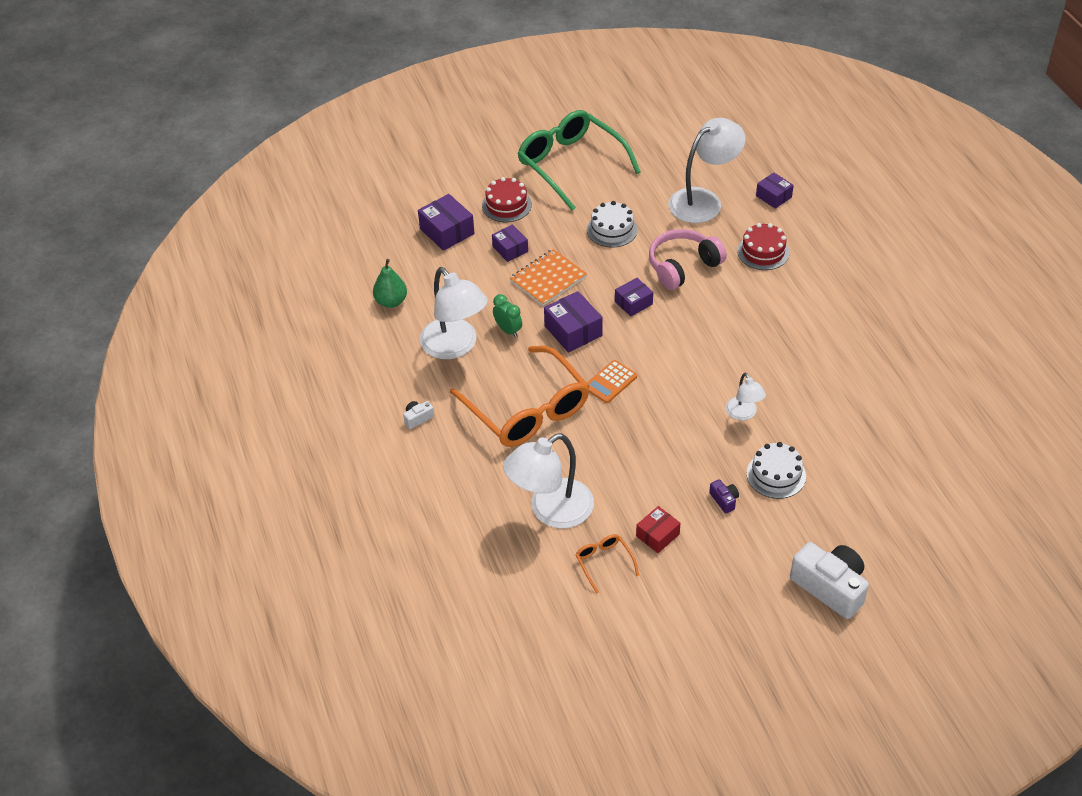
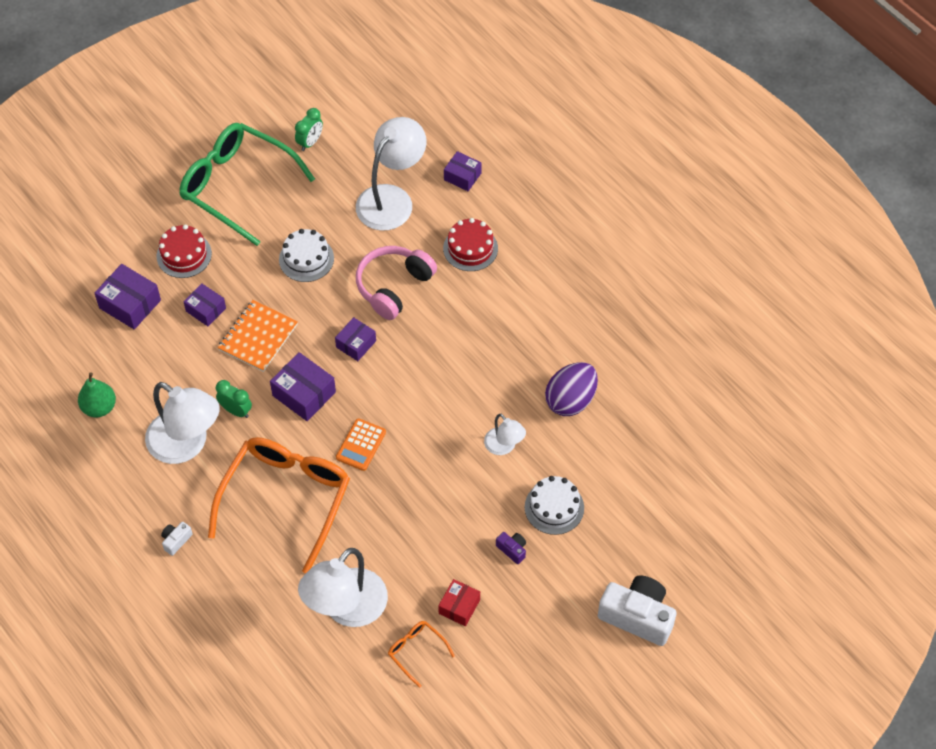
camera: 20 degrees left, 10 degrees up
(527, 409) = (286, 499): orange glasses -> orange glasses turned 105 degrees counterclockwise
(646, 145) = (310, 142): none -> green clock
(819, 391) = (570, 400): none -> purple egg

